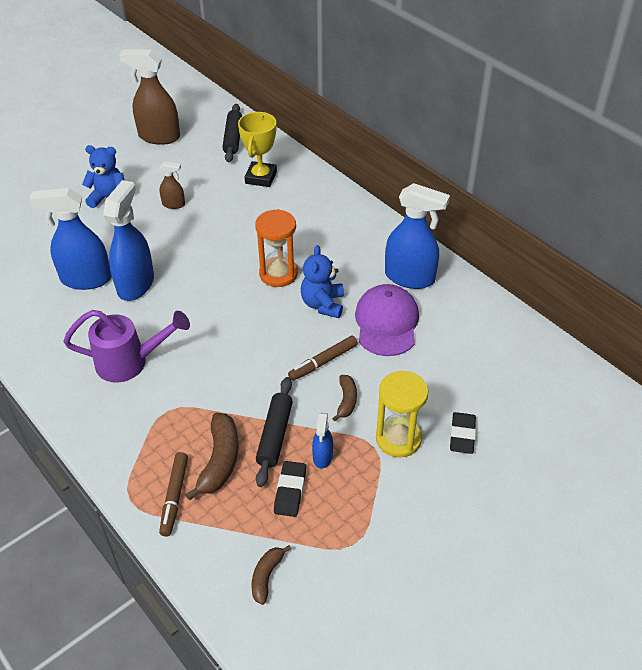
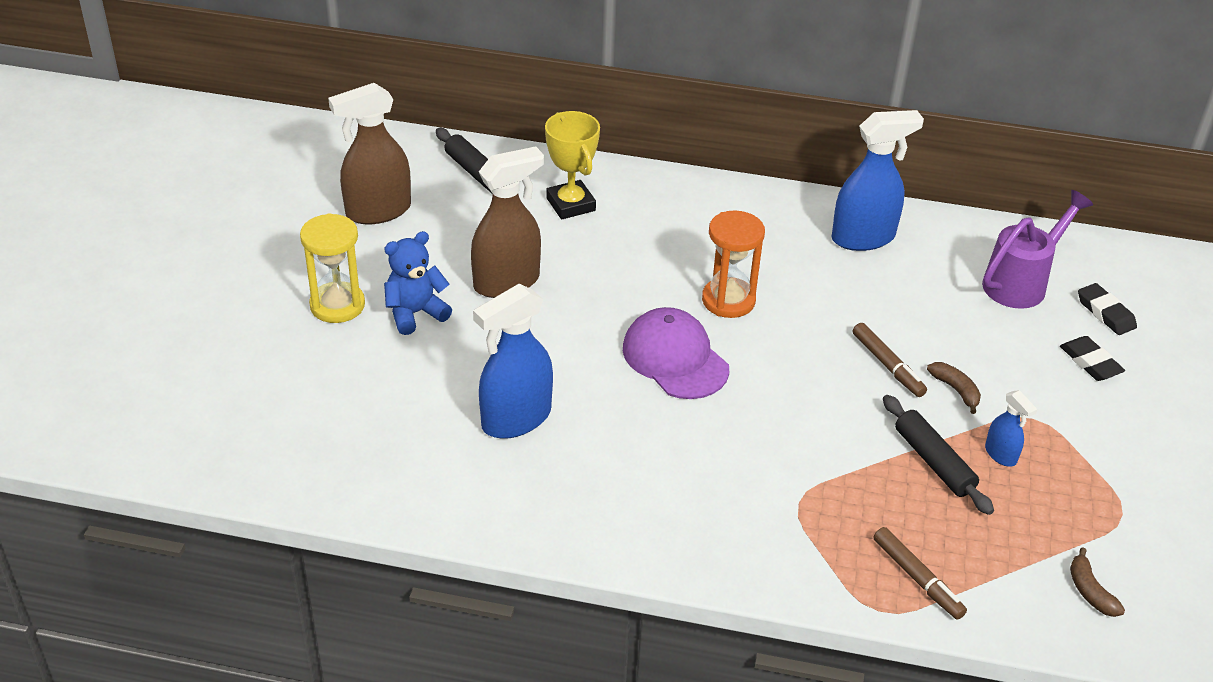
camera: 40 degrees left, 5 degrees down
(130, 362) = (692, 478): purple watering can -> purple watering can (1021, 282)
(136, 284) = (584, 393): blue spray bottle -> none
(174, 204) = (507, 282): brown spray bottle -> brown spray bottle, size x2.02
(219, 461) = (914, 518): brown banana -> none
(290, 491) = (1013, 503): black eraser -> black eraser (1105, 313)
(323, 304) = (814, 308): blue teddy bear -> none
(323, 362) = (887, 365): brown marker -> brown marker turned 45 degrees counterclockwise
(386, 323) = (897, 294): purple cap -> purple cap (675, 358)
(398, 439) = (1043, 398): yellow hourglass -> yellow hourglass (337, 305)

